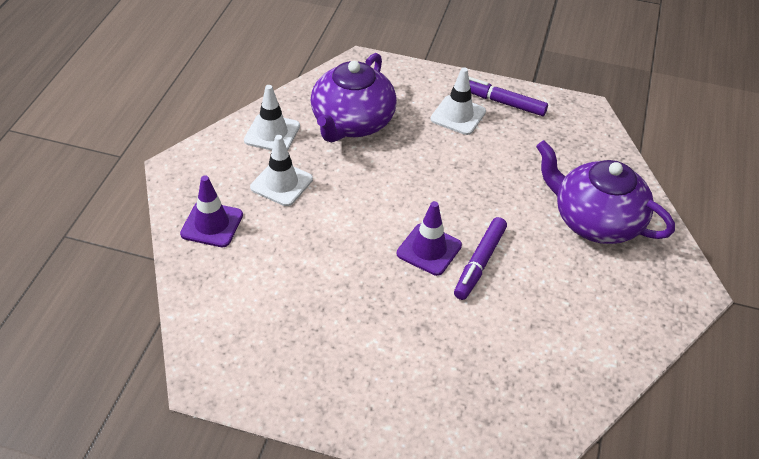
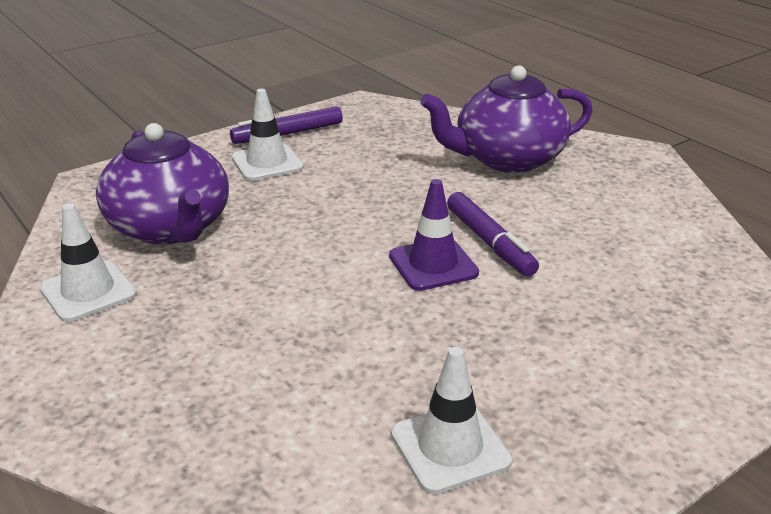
camera: 50 degrees left, 15 degrees down
(212, 224) = (165, 422): purple traffic cone -> none
(281, 183) = (184, 323): white traffic cone -> white traffic cone (450, 447)

